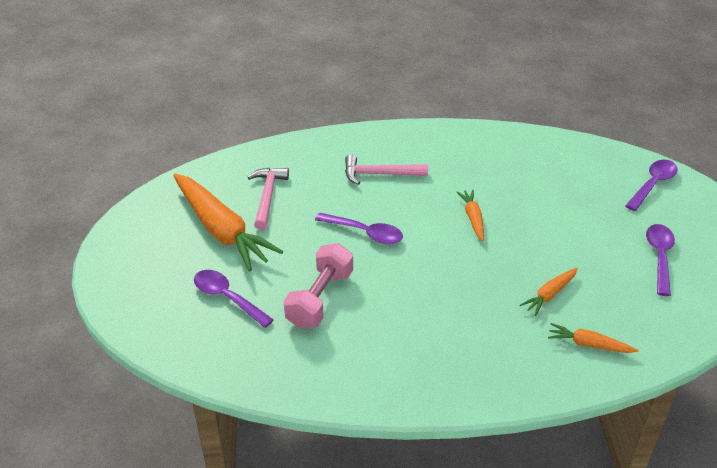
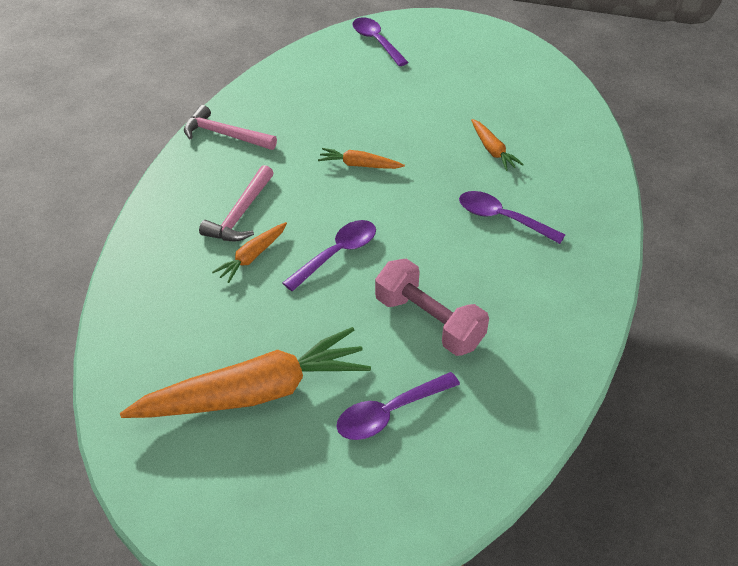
camera: 70 degrees left, 5 degrees up
(267, 197) = (216, 328): pink hammer -> pink hammer (225, 135)
(589, 344) = (563, 148): orange carrot -> orange carrot (252, 257)
(659, 257) = (472, 72): purple spoon -> purple spoon (502, 218)

